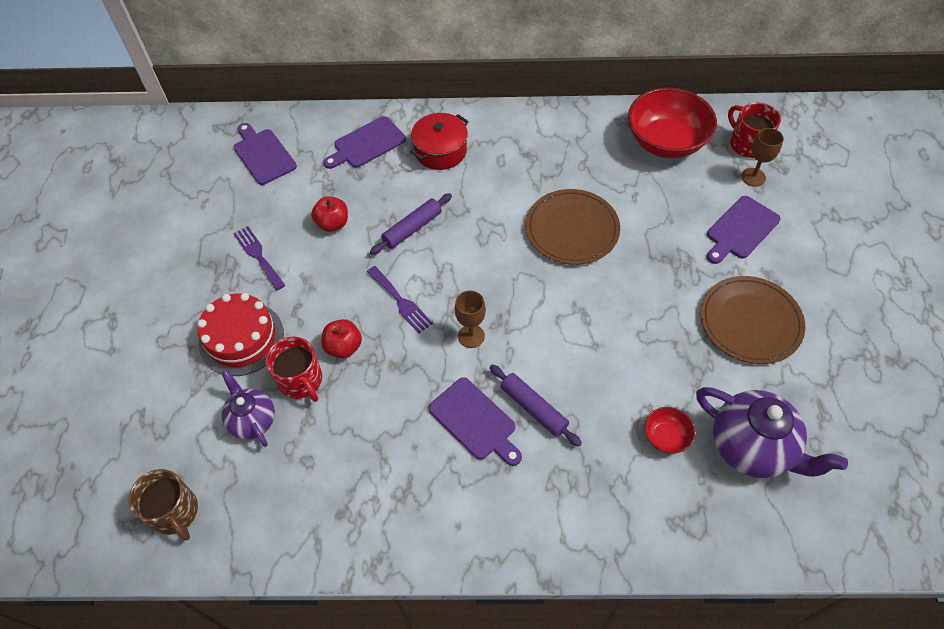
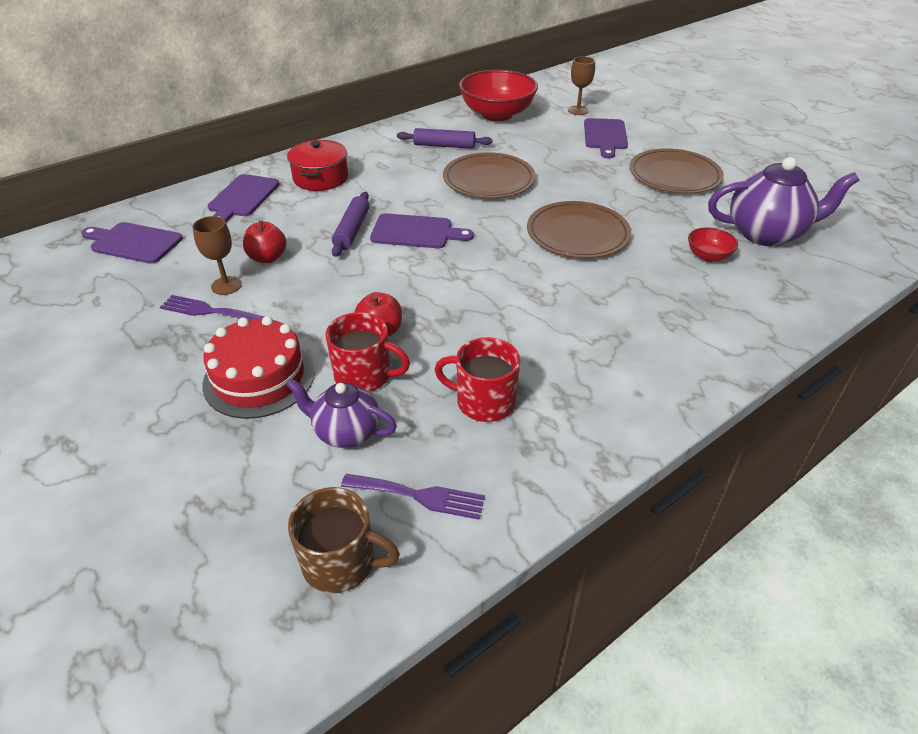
camera: 40 degrees left, 15 degrees down
(401, 301) = (398, 278): purple fork -> purple fork (419, 496)
(471, 336) = (489, 271): brown goblet -> brown goblet (226, 285)
(475, 421) = (561, 319): purple cutting board -> purple cutting board (416, 232)
(533, 408) = (596, 288): purple rolling pin -> purple rolling pin (444, 146)
(581, 340) = (577, 234): none -> brown plate
(747, 144) = (553, 98): red mug -> red mug (484, 402)

